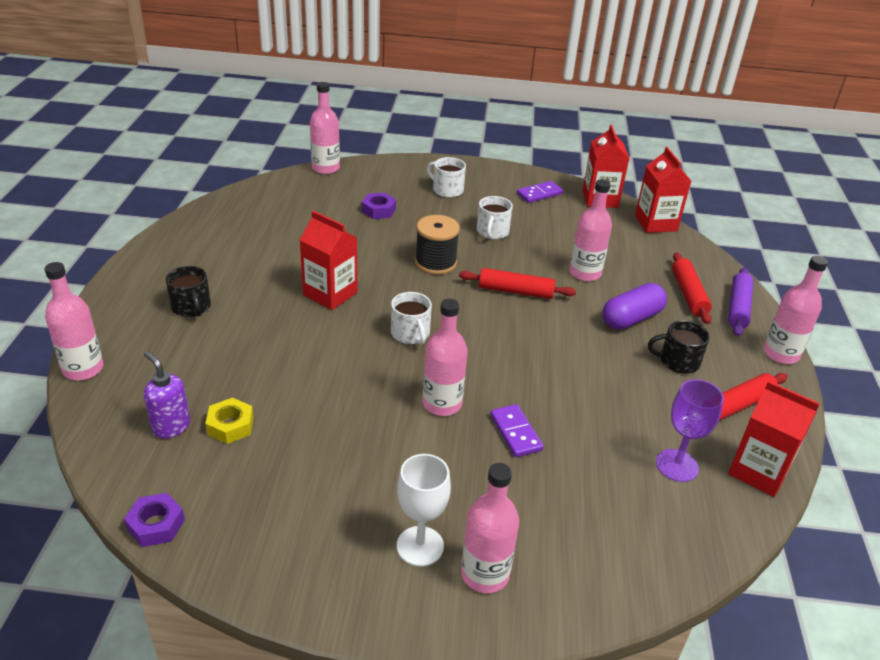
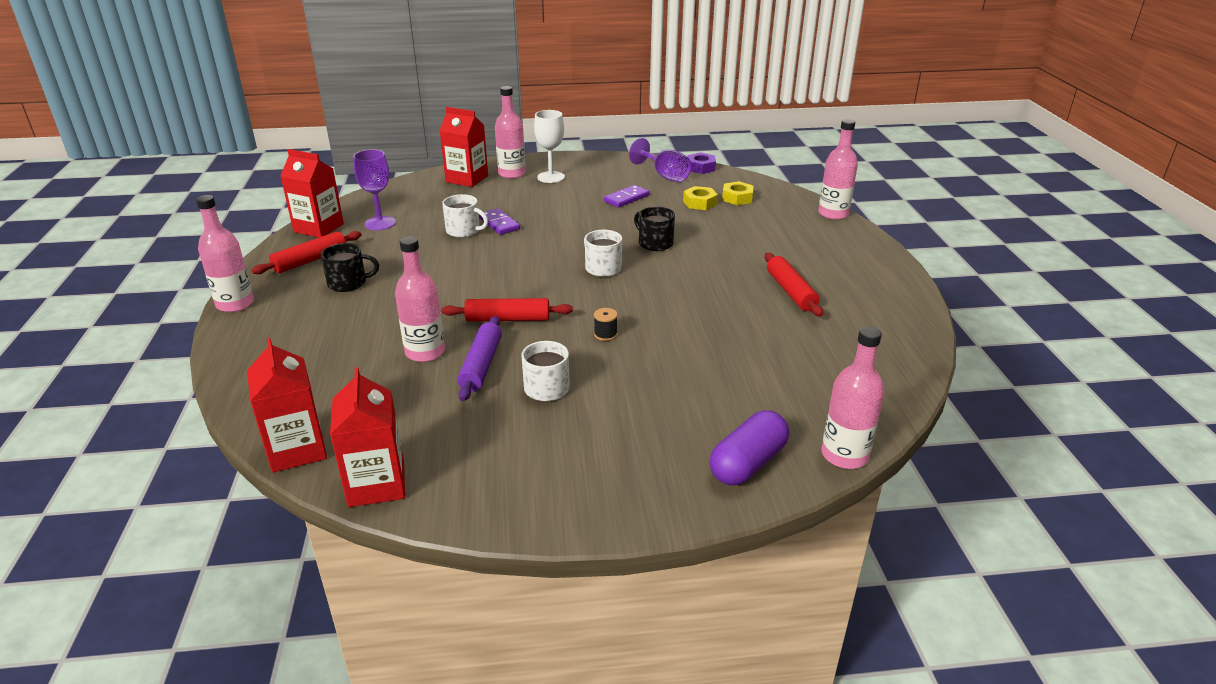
camera: 170 degrees right, 5 degrees down
(171, 426) = (737, 198): purple soap dispenser -> yellow nut
(191, 307) = (808, 258): black mug -> black mug (655, 243)
(232, 510) = (665, 176): none -> purple goblet
(330, 294) = (696, 287): red carton -> red carton (467, 179)
(378, 210) = (712, 392): purple nut -> none
(435, 263) = (605, 334): black spool -> black spool, size x0.47
(442, 404) = (558, 230): pink bottle -> none
(447, 190) = (633, 450): white mug -> white mug (464, 231)
(539, 194) = (482, 473): purple domino -> purple domino (626, 198)
(631, 319) = (382, 312): purple capsule -> purple capsule (747, 463)
(688, 294) = (302, 348): red rolling pin -> red rolling pin (791, 292)
(738, 308) = (249, 342): purple rolling pin -> purple rolling pin (481, 365)

